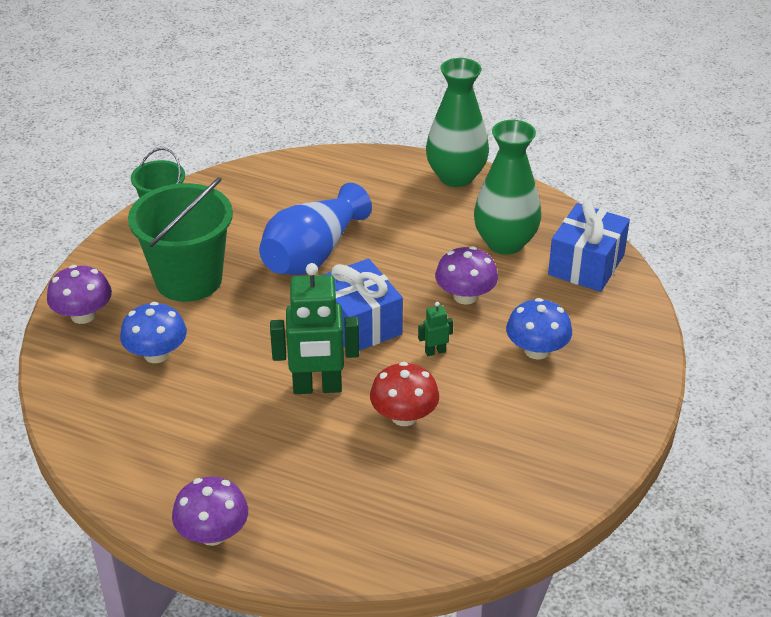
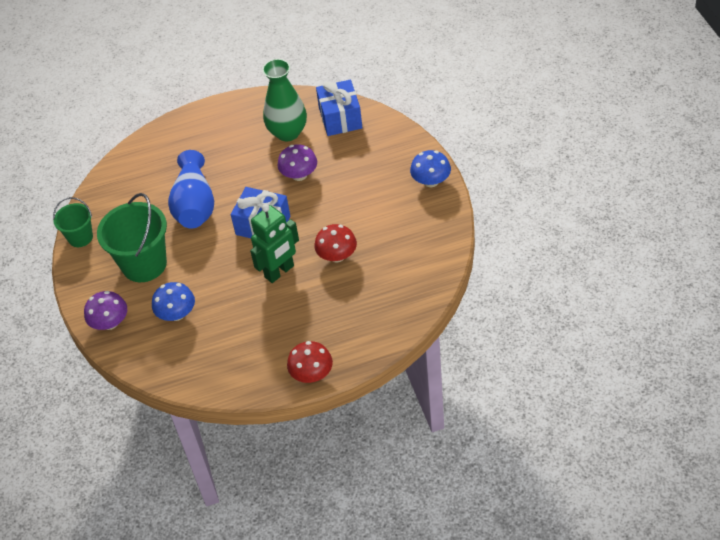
camera: 35 degrees left, 10 degrees up
(213, 533) = (312, 374): purple mushroom -> red mushroom
(435, 351) = (316, 213): green robot -> none
(456, 177) = (221, 111): green vase -> none
(537, 350) = (363, 179): blue mushroom -> blue mushroom (431, 181)

